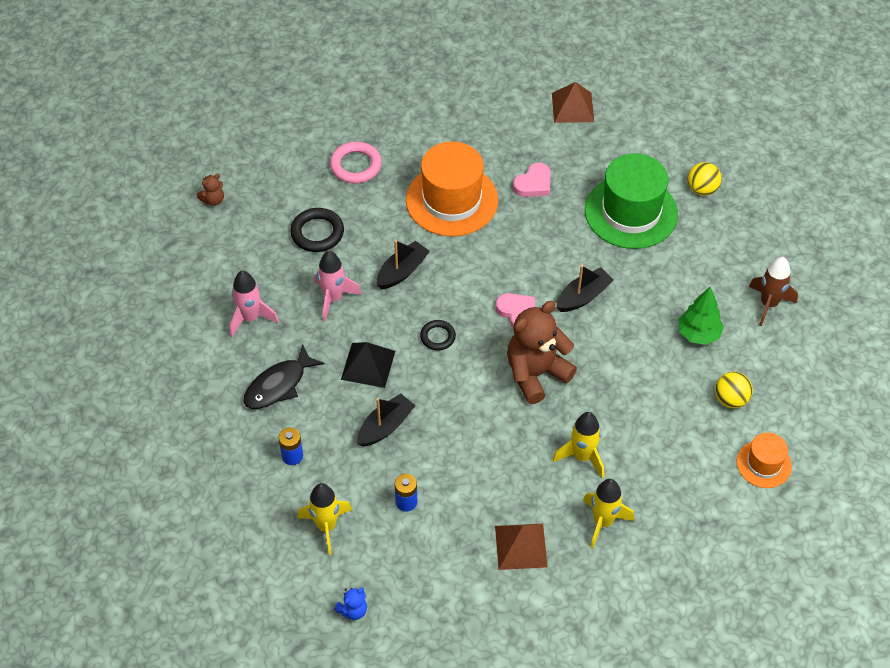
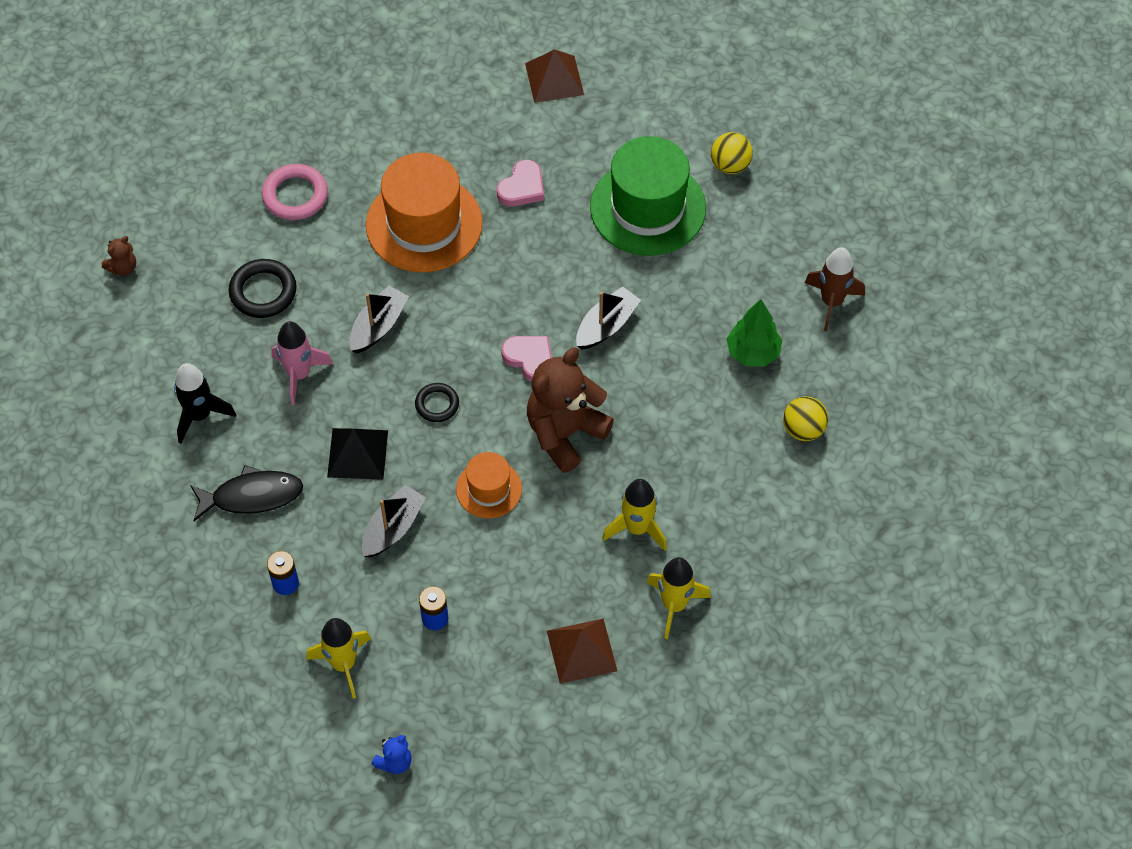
camera: 10 degrees left, 5 degrees up
(250, 318) = (200, 415): pink rocket -> black rocket
(279, 385) = (252, 496): black fish -> black fish turned 135 degrees counterclockwise
(764, 464) = (853, 503): orange hat -> orange hat (489, 489)

